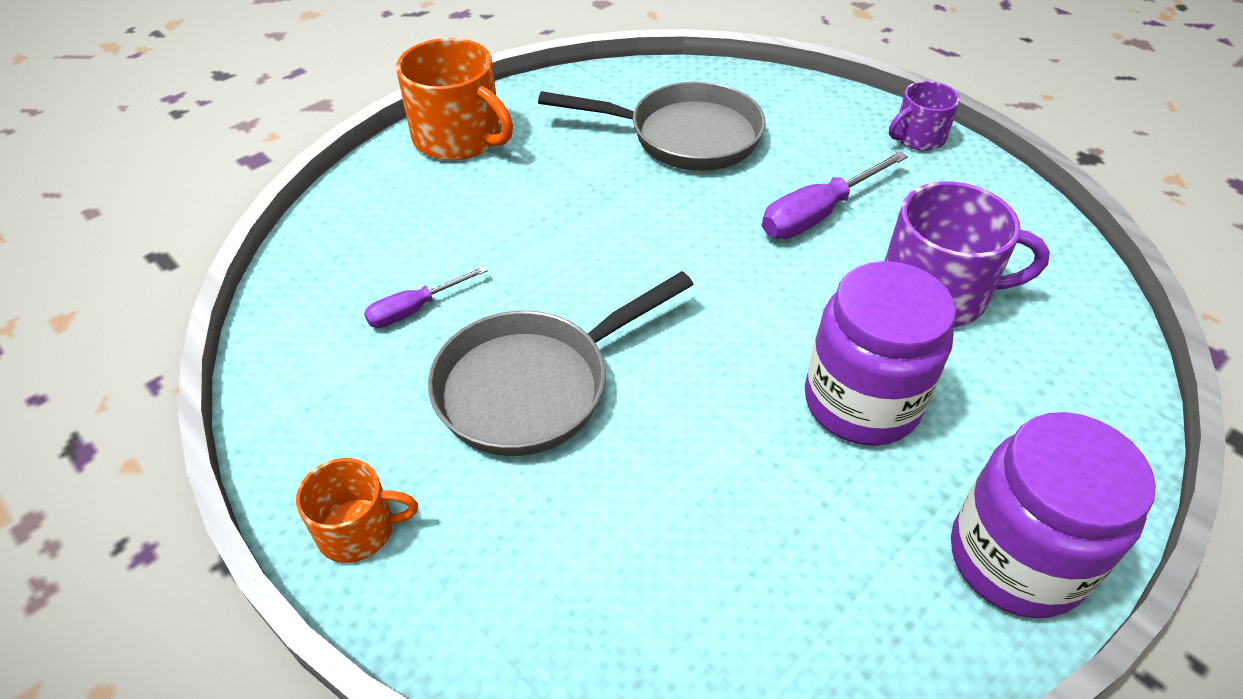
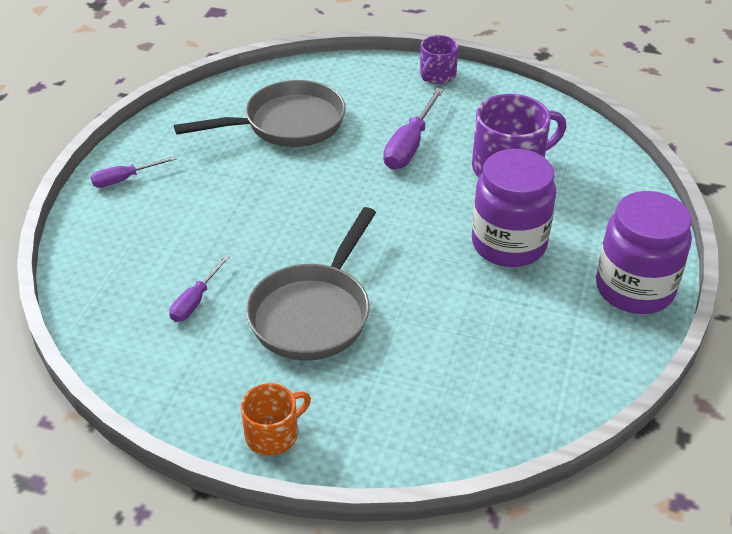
camera: 30 degrees left, 5 degrees down
(459, 137) = (124, 179): orange mug -> purple screwdriver

